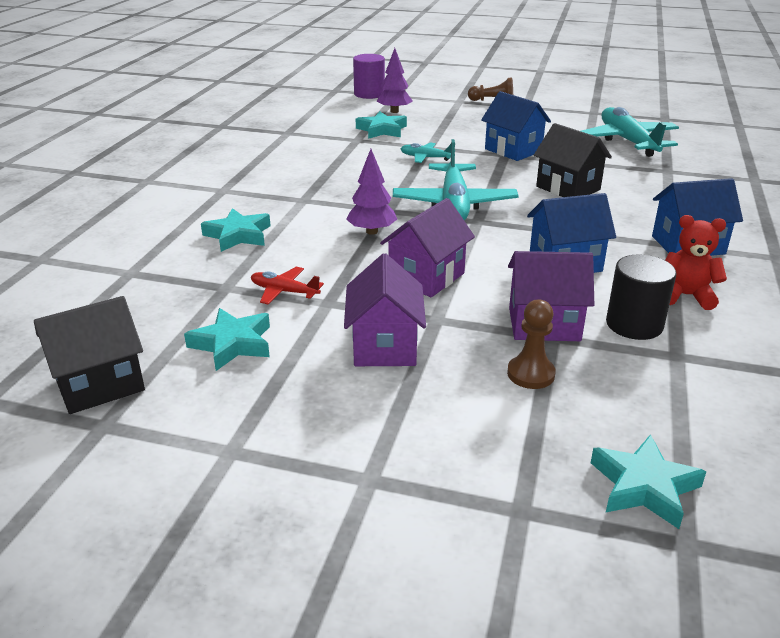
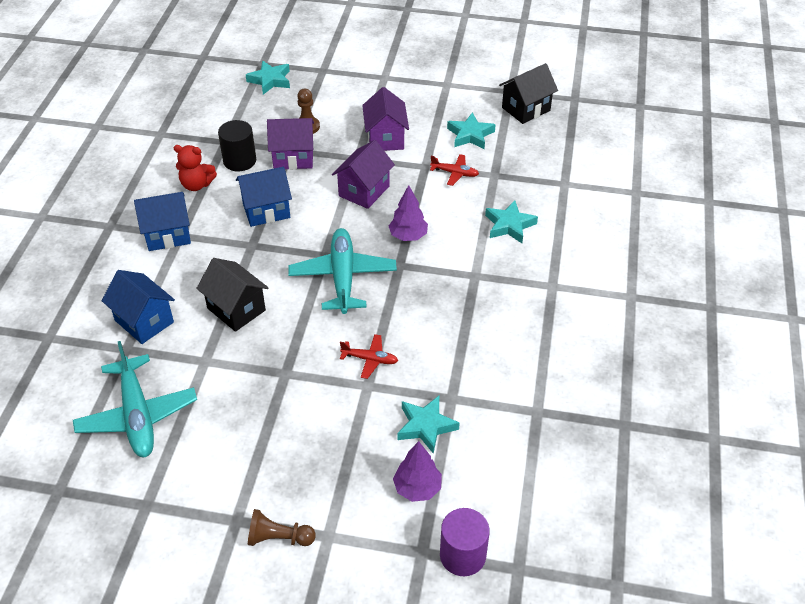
camera: 175 degrees right, 15 degrees up
(426, 158) = (370, 359): turquoise plane -> red plane
(513, 150) = (275, 383): blue house -> blue house (144, 321)

